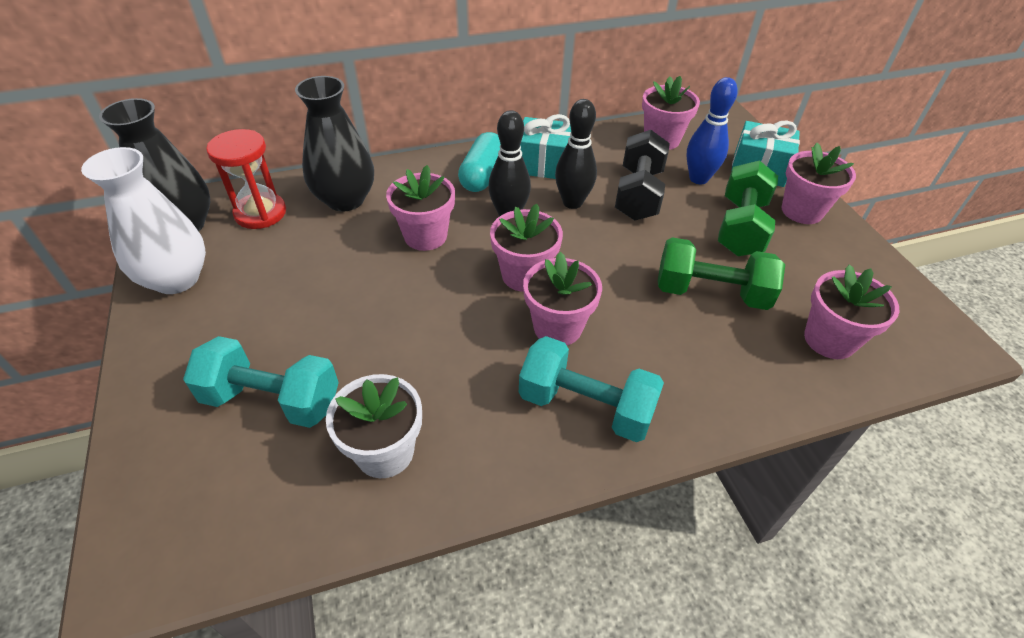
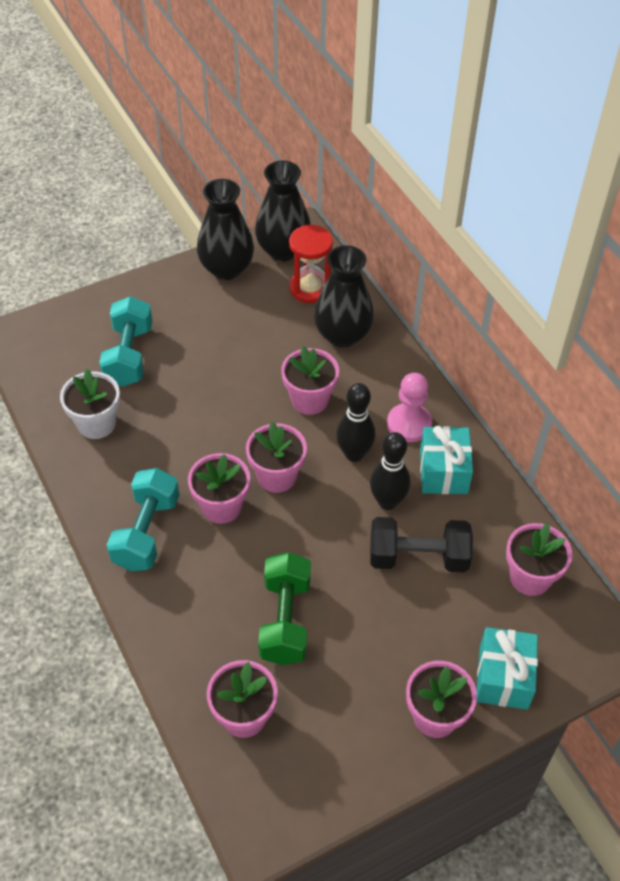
camera: 80 degrees right, 5 degrees up
(177, 279) = (226, 268): white vase -> black vase
(482, 175) = (409, 424): turquoise capsule -> pink pawn
(698, 178) = (464, 614): blue bowling pin -> none
(740, 227) = (389, 651): green dumbbell -> none

